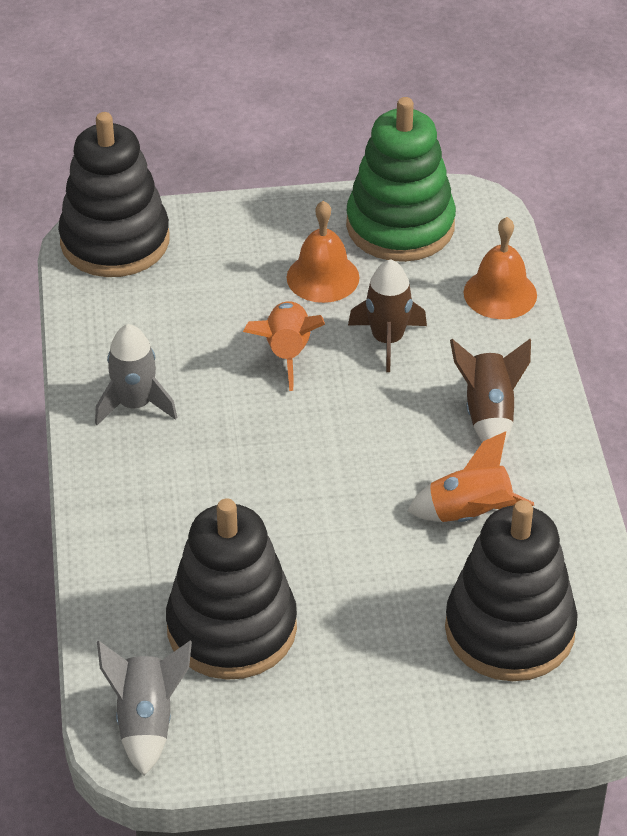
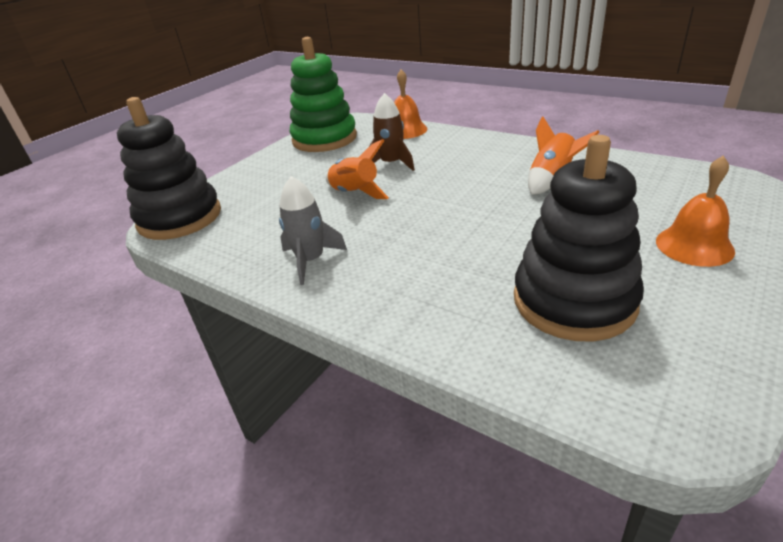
camera: 45 degrees left, 10 degrees down
(146, 721) = (656, 396): grey rocket -> none
(323, 277) = (321, 167): orange bell -> orange bell (694, 245)
(489, 414) = (481, 154): brown rocket -> none
(509, 630) = (663, 196): black stacking toy -> none

